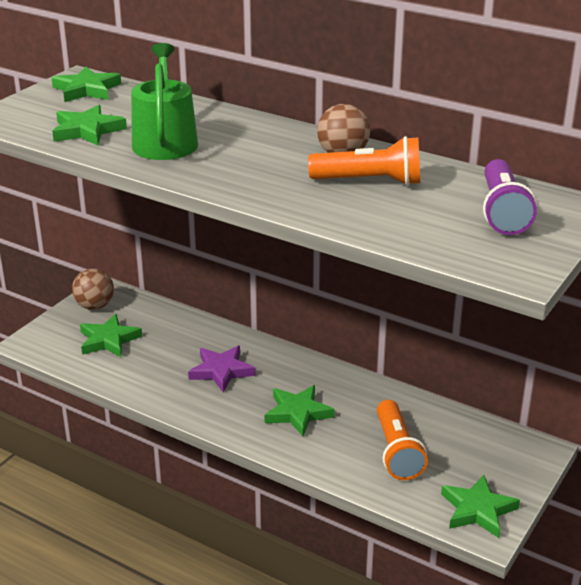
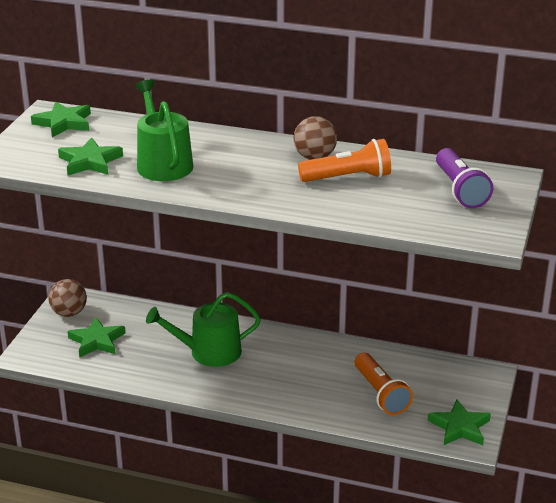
camera: 15 degrees left, 0 degrees up
(221, 371) = (208, 352): purple star -> green watering can
(298, 413) = (288, 376): green star -> none

